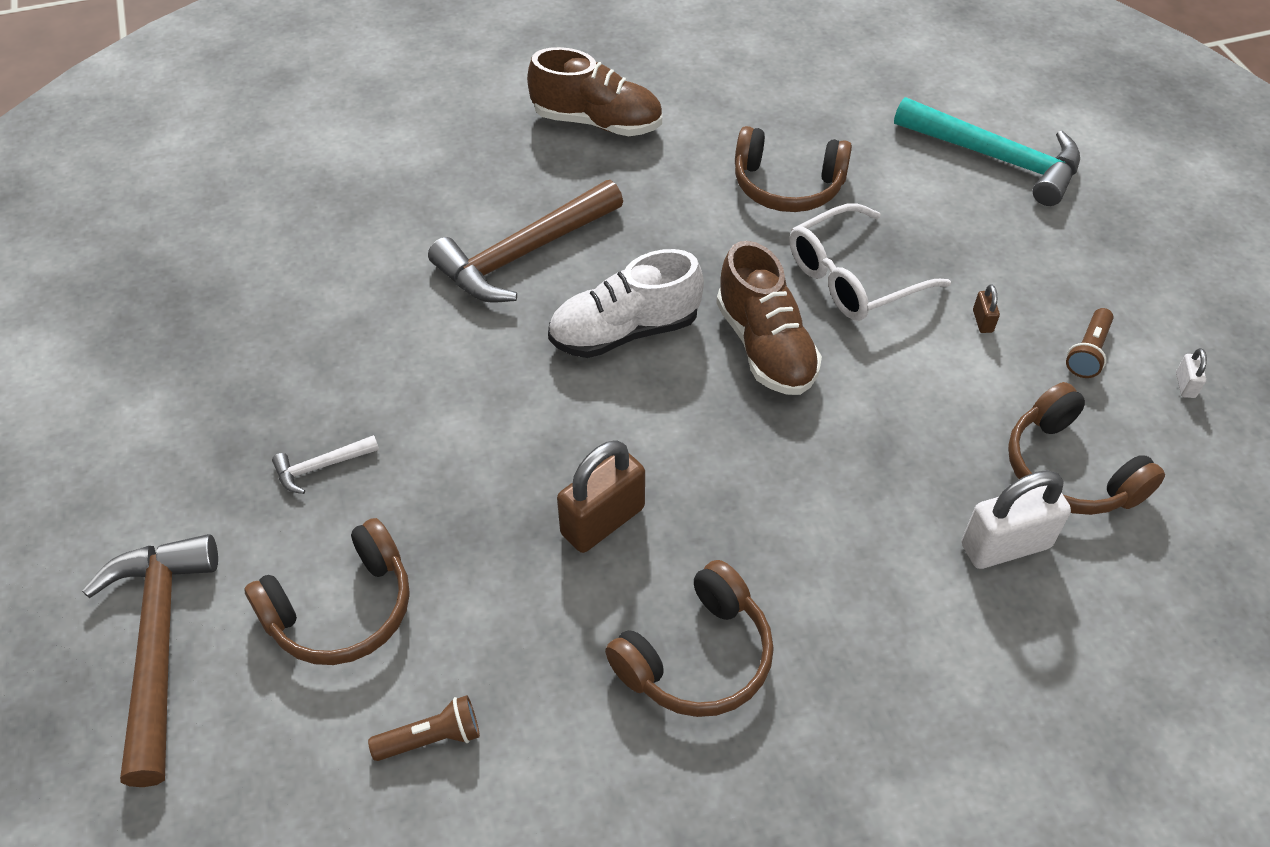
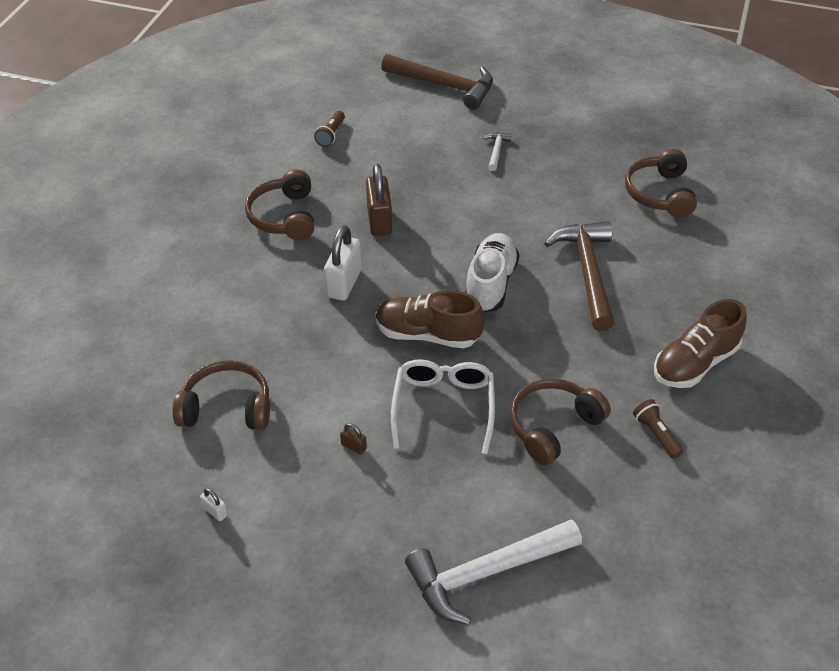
camera: 125 degrees right, 5 degrees down
(342, 609) = (413, 132): brown headphones -> brown headphones (659, 193)
(995, 158) = (486, 573): turquoise hammer -> white hammer
(1005, 545) = (219, 349): white padlock -> white padlock (344, 283)
(1088, 352) = (283, 481): brown flashlight -> brown flashlight (656, 434)

